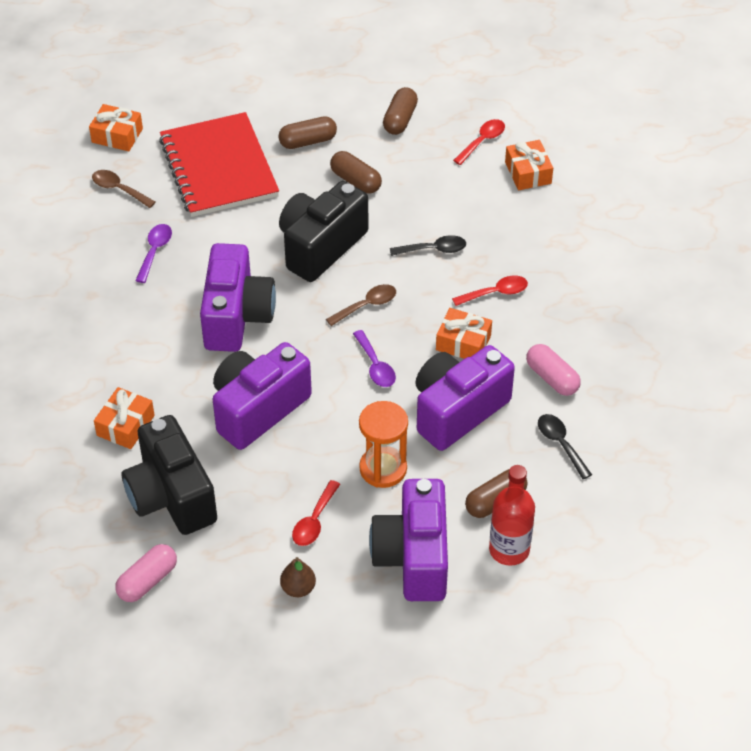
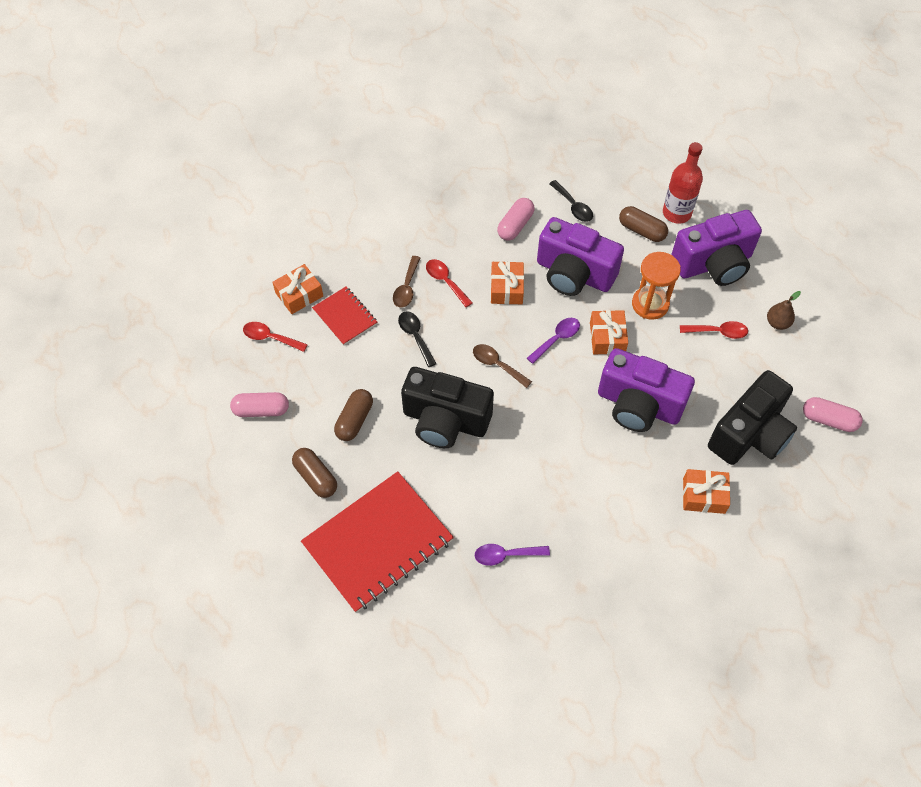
camera: 110 degrees left, 10 degrees up
(117, 135) = (365, 660): orange gift -> orange gift (607, 337)
(119, 189) = (440, 623): brown spoon -> brown spoon (406, 287)
(237, 316) = (552, 457): purple camera -> none
(400, 119) = (261, 410): brown capsule -> pink capsule
(483, 201) = (345, 317): none -> red notebook
(561, 444) = (573, 206): black spoon -> black spoon turned 75 degrees counterclockwise

